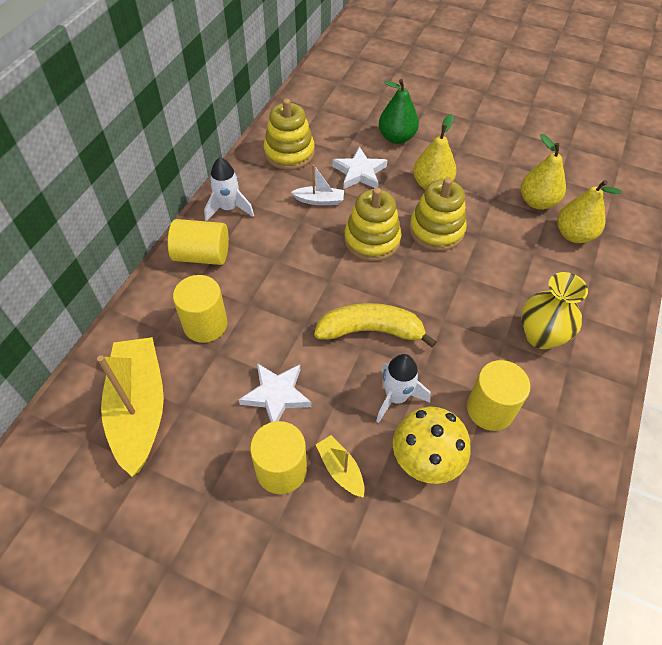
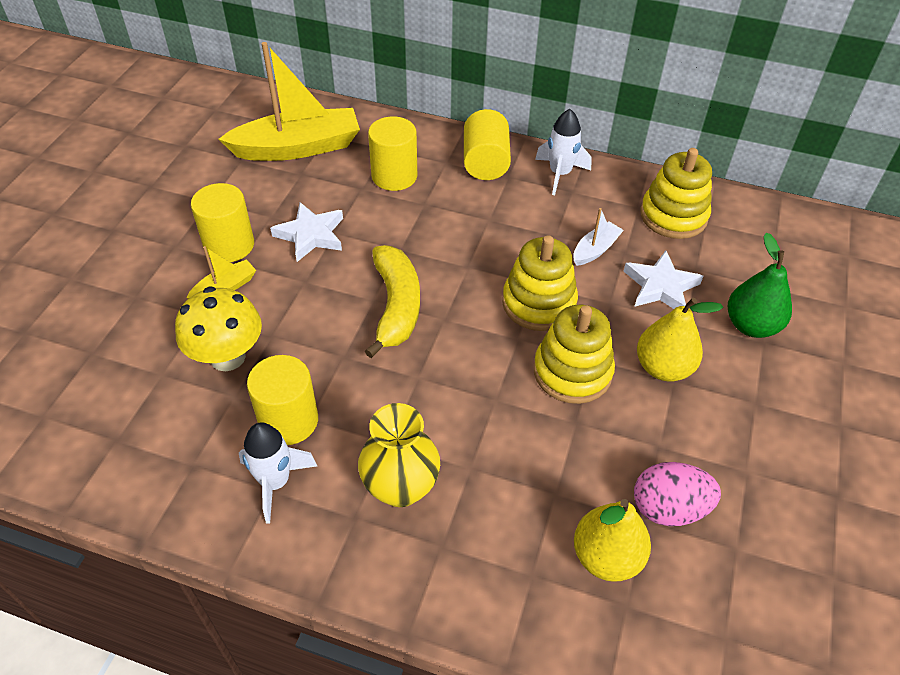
camera: 85 degrees right, 5 degrees down
(319, 200) = (595, 250): white boat -> white boat turned 135 degrees counterclockwise
(396, 397) = (307, 331): white rocket -> white rocket (275, 482)
(537, 202) = (668, 508): yellow pear -> pink egg

